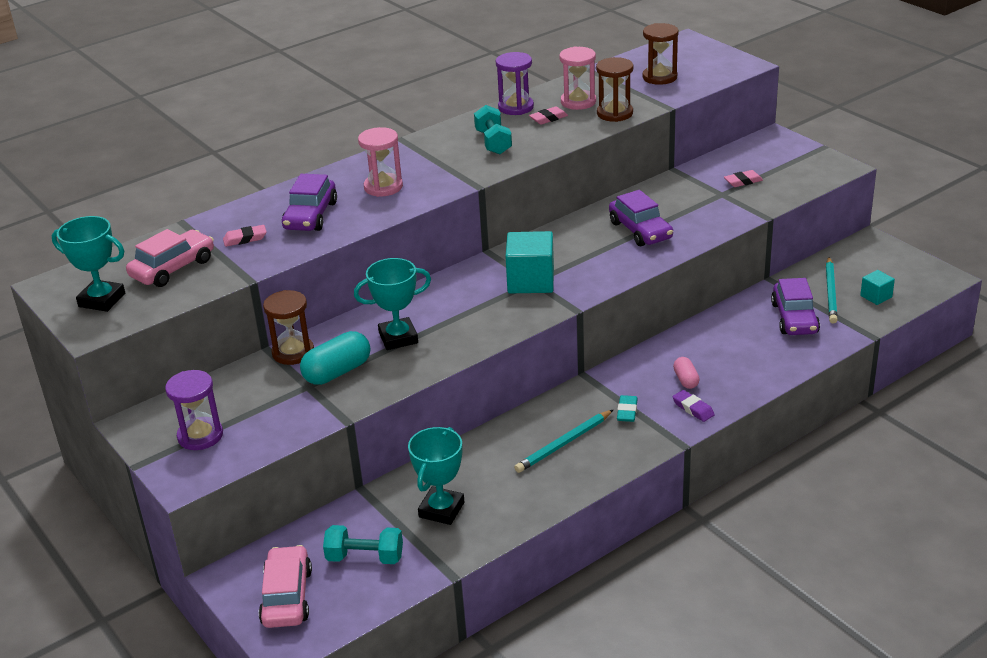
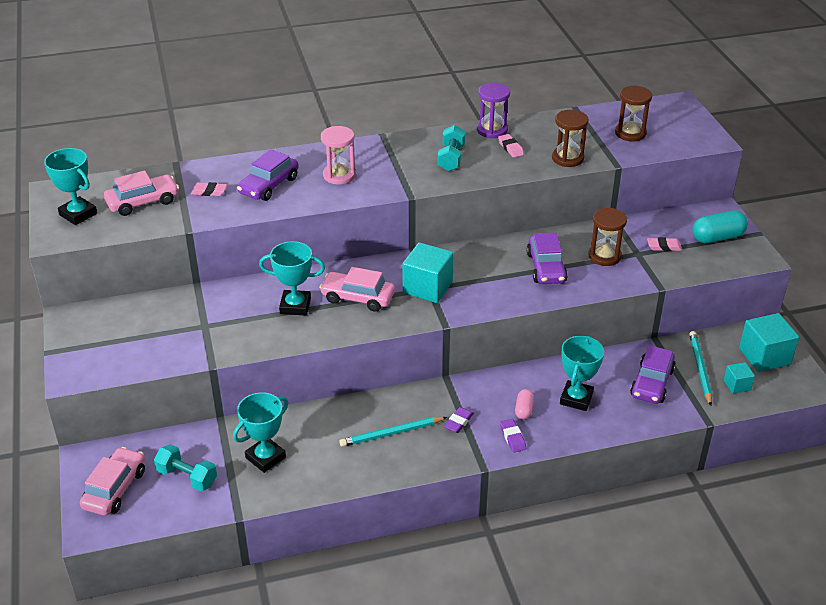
camera: 20 degrees right, 5 degrees up
(200, 436) = (105, 342): purple hourglass -> none
(293, 352) = (213, 294): brown hourglass -> brown hourglass (604, 256)
(337, 372) = (233, 321): turquoise capsule -> turquoise capsule (717, 237)
(462, 311) = (358, 298): none -> pink car
(548, 118) = (510, 148): pink eraser -> pink eraser turned 75 degrees clockwise
(578, 102) = (545, 139): pink hourglass -> none
(627, 411) = (458, 422): turquoise eraser -> purple eraser
(731, 354) = (576, 398): none -> turquoise trophy
(831, 292) = (700, 369): turquoise pencil -> turquoise pencil turned 150 degrees clockwise
(883, 264) = (764, 356): none -> turquoise cube

